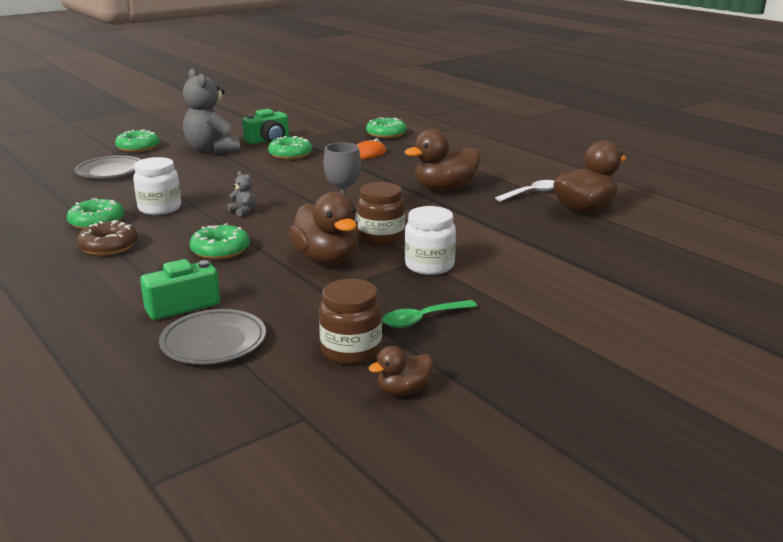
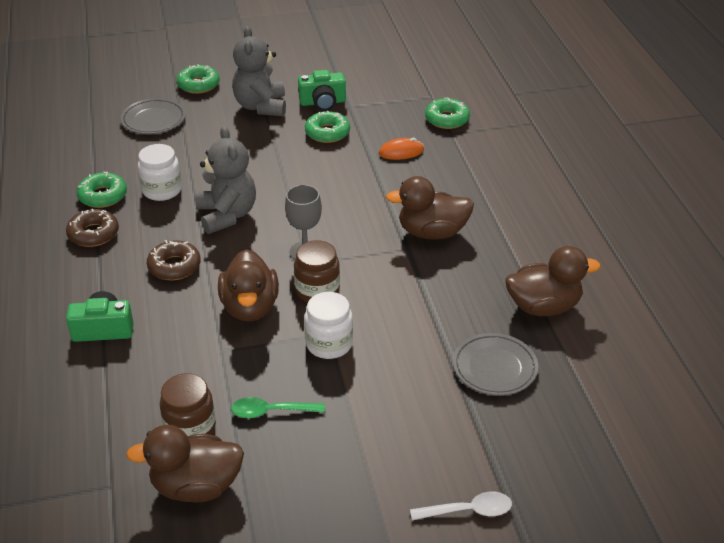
camera: 25 degrees right, 15 degrees up
(214, 342) = (100, 382): grey plate -> grey plate (494, 368)
(220, 250) = (174, 266): green donut -> brown donut
(243, 211) = (227, 215): grey teddy bear -> grey teddy bear, size x2.43
(403, 390) = (196, 486): brown duck -> brown duck, size x1.90
(531, 193) = (513, 264): white spoon -> white spoon (468, 511)

